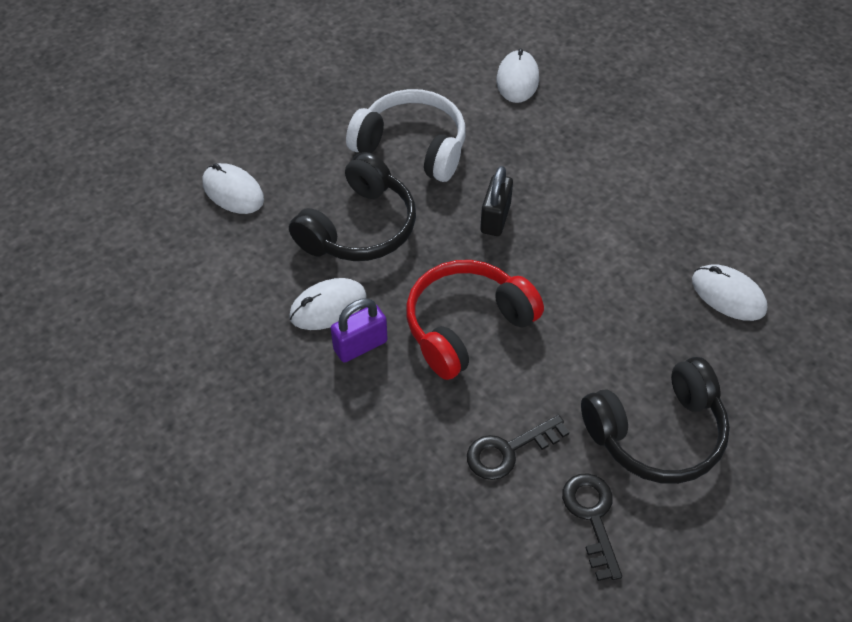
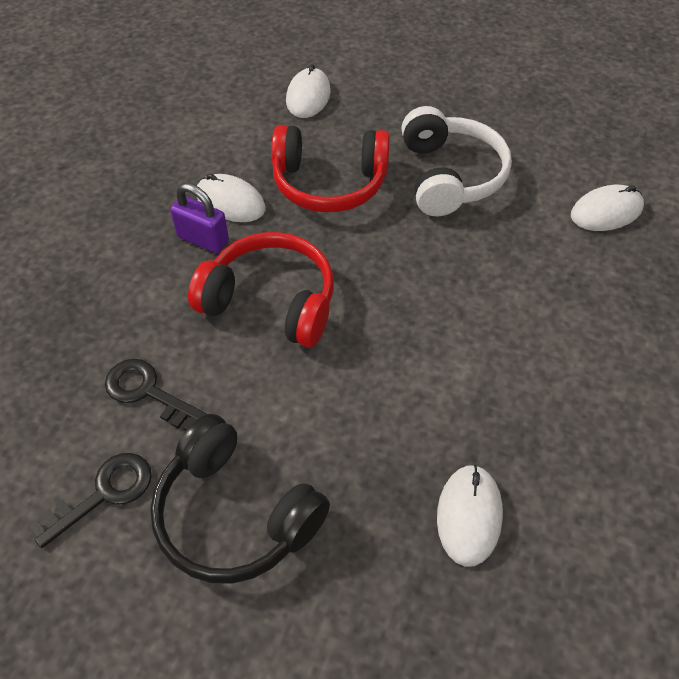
camera: 60 degrees right, 0 degrees up
(359, 227) = (329, 183): black headphones -> red headphones
(495, 218) = (414, 269): black padlock -> none

